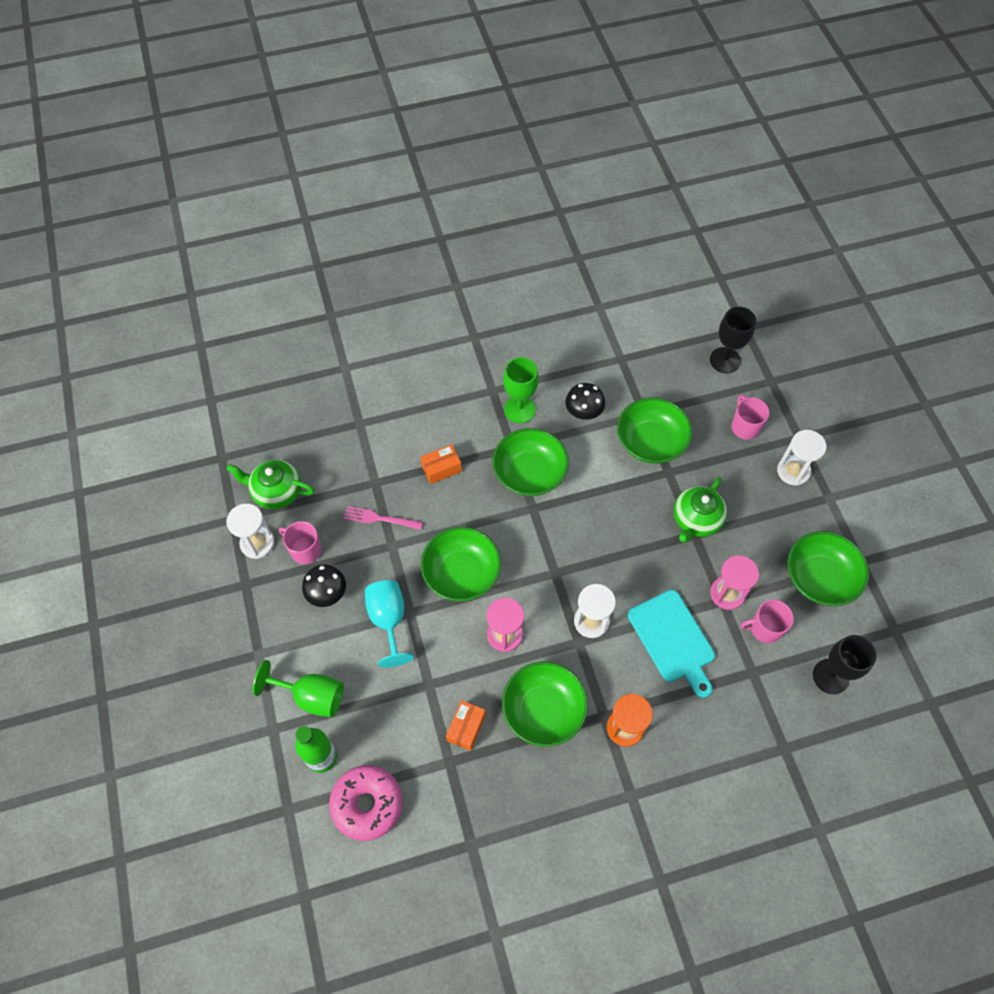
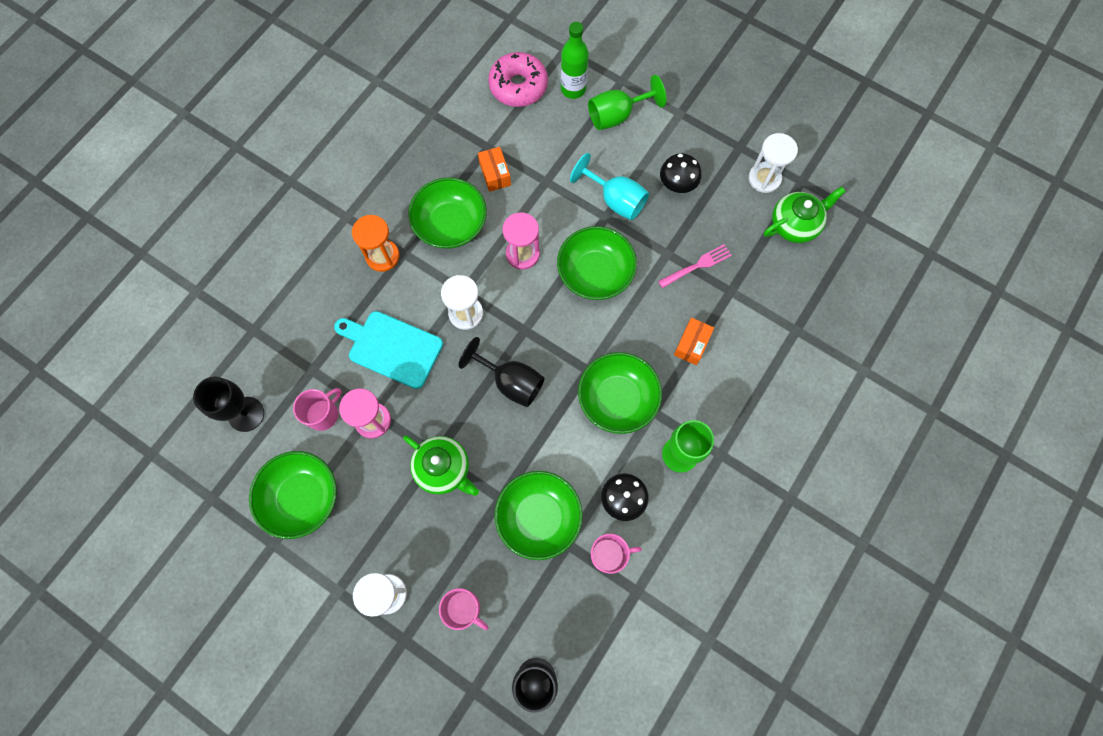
camera: 140 degrees right, 10 degrees up
(305, 550) = (726, 200): pink mug -> pink mug (608, 554)
(598, 543) = (511, 382): none -> black goblet
(696, 520) = (444, 469): green teapot -> green teapot turned 135 degrees clockwise

